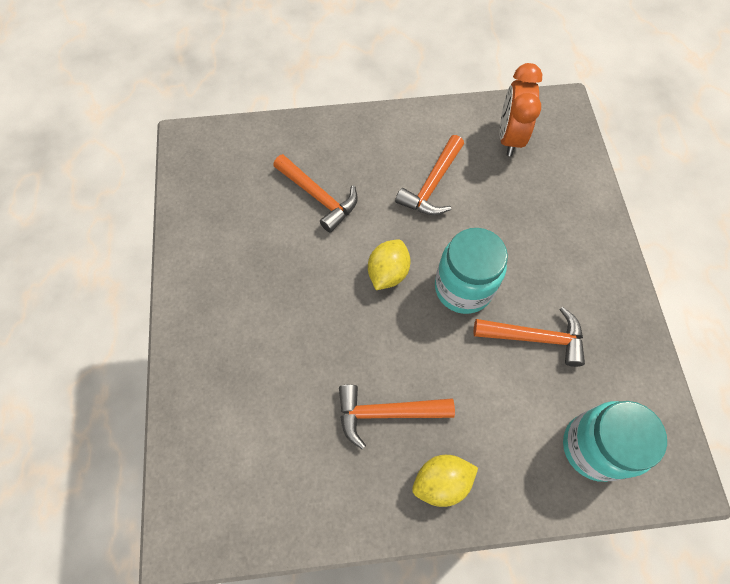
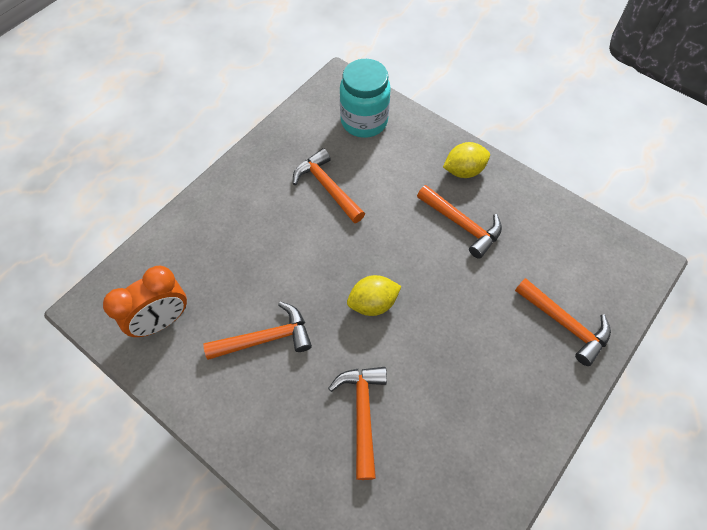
camera: 135 degrees left, 5 degrees down
(221, 394) = (565, 324): none -> orange hammer
(441, 482) = (464, 171): yellow lemon -> yellow lemon turned 45 degrees counterclockwise
(463, 288) = (334, 249): turquoise jar -> none

